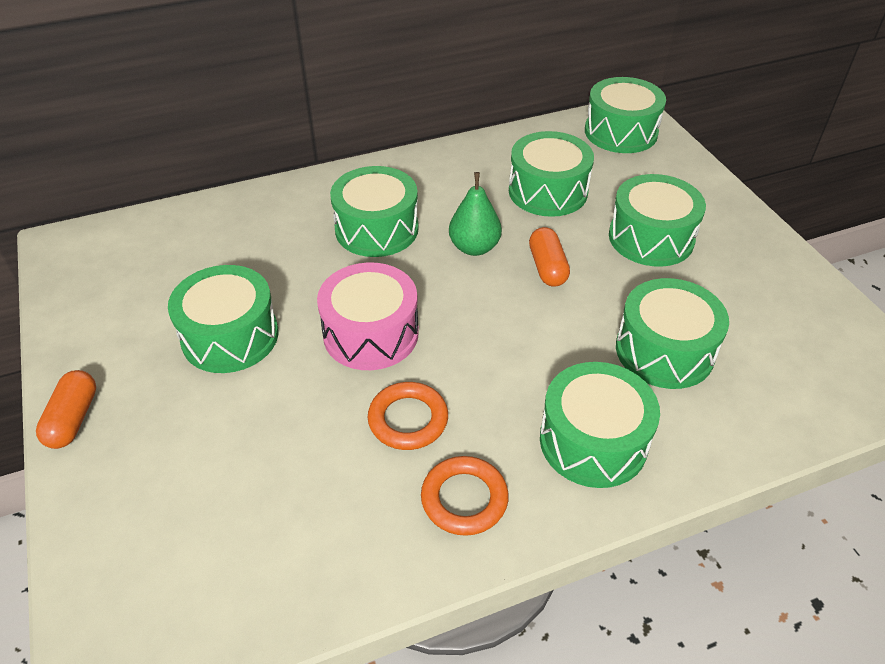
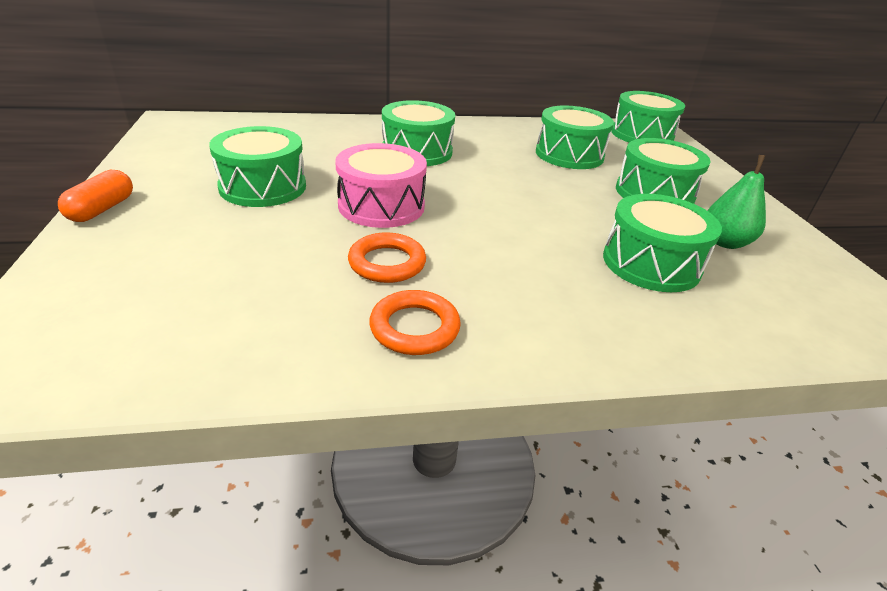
camera: 10 degrees right, 10 degrees down
(474, 247) = (494, 174): green pear -> green pear (724, 242)
(547, 267) = (554, 195): orange capsule -> none
(593, 441) = (561, 312): green drum -> none

